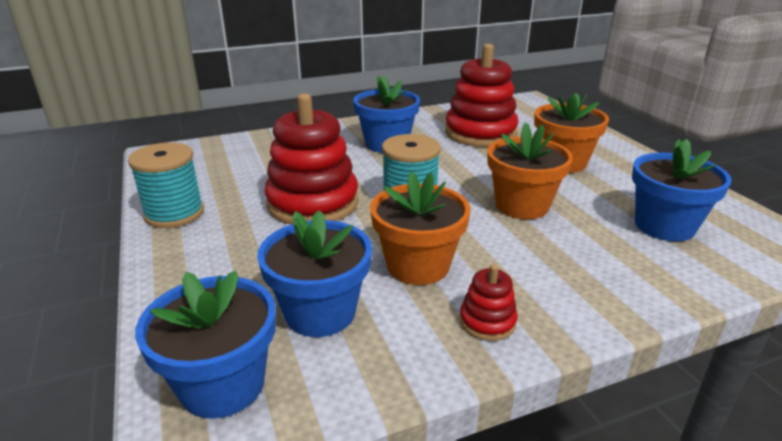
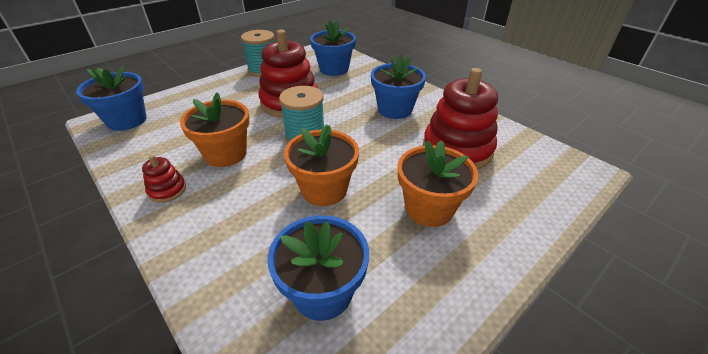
camera: 70 degrees right, 10 degrees up
(320, 312) = (177, 131): blue flower pot -> blue flower pot (334, 69)

